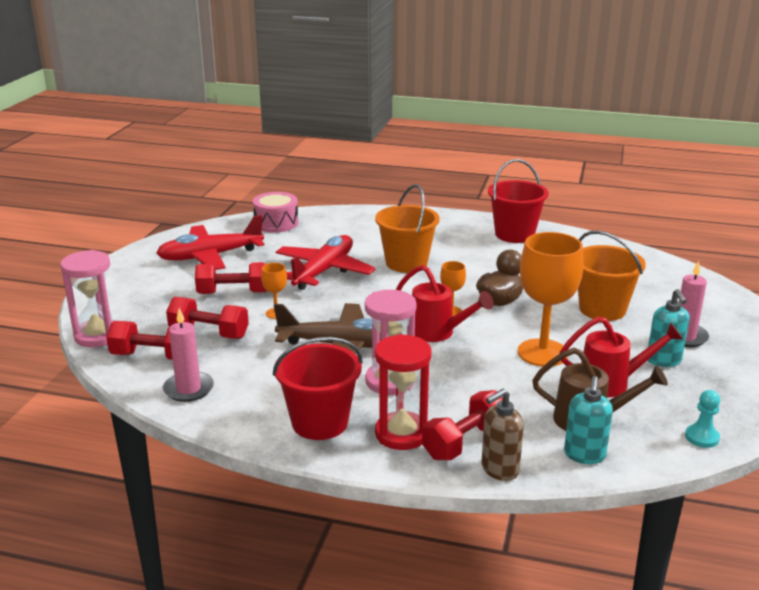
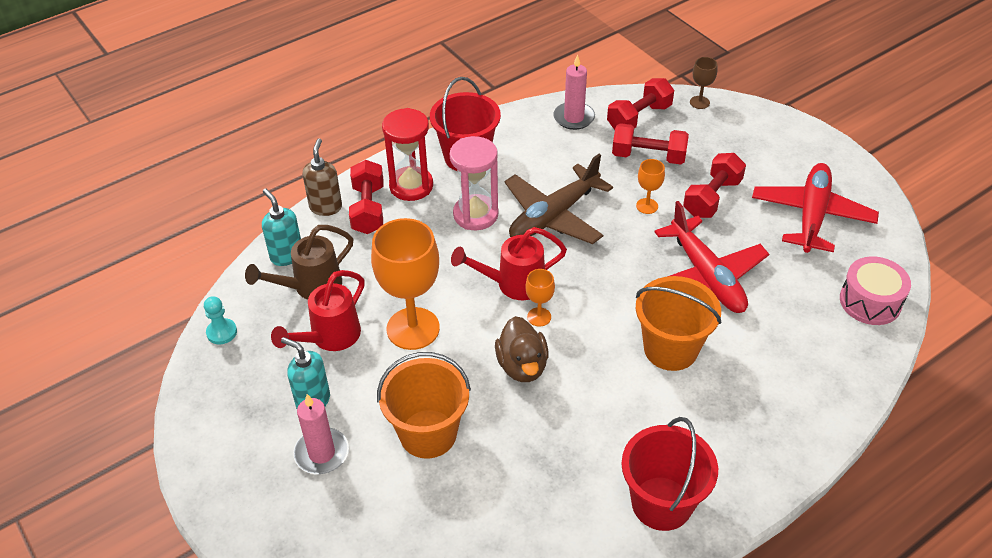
camera: 130 degrees right, 20 degrees up
(97, 336) = (699, 102): pink hourglass -> brown goblet
(209, 333) = (648, 156): red dumbbell -> red dumbbell turned 45 degrees clockwise

